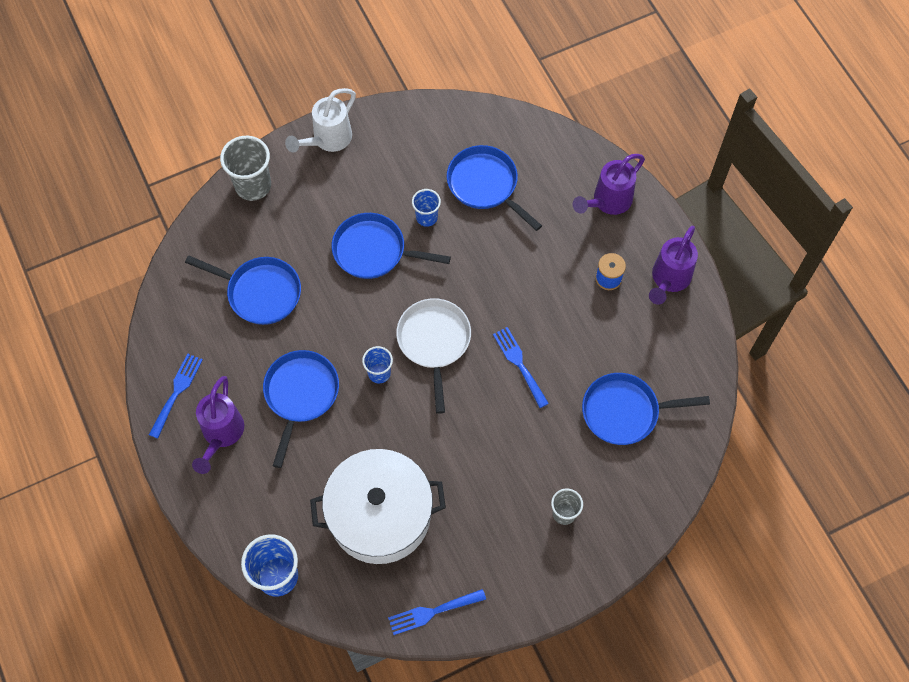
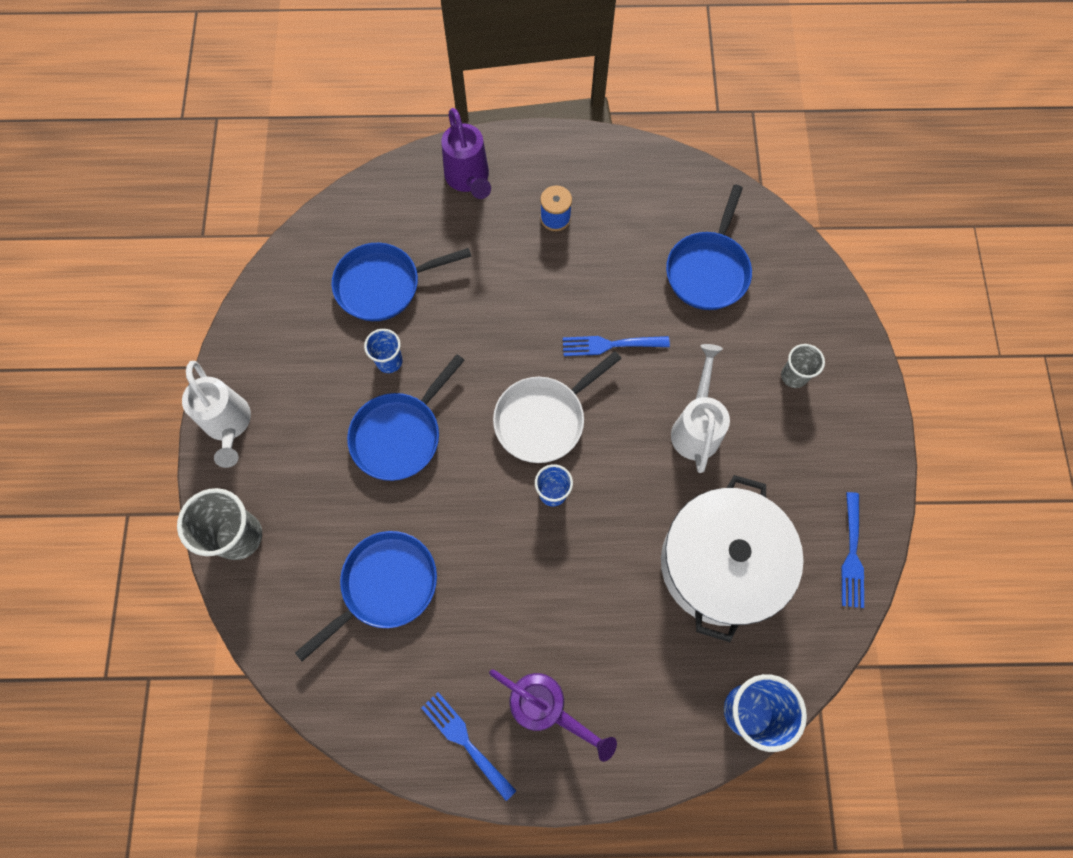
camera: 65 degrees left, 5 degrees up
(300, 395) = (538, 592): blue pan -> none
(434, 342) = (544, 419): white pan -> white pan turned 60 degrees counterclockwise
(483, 454) = (696, 426): none -> white watering can
(668, 280) = (585, 166): purple watering can -> none

